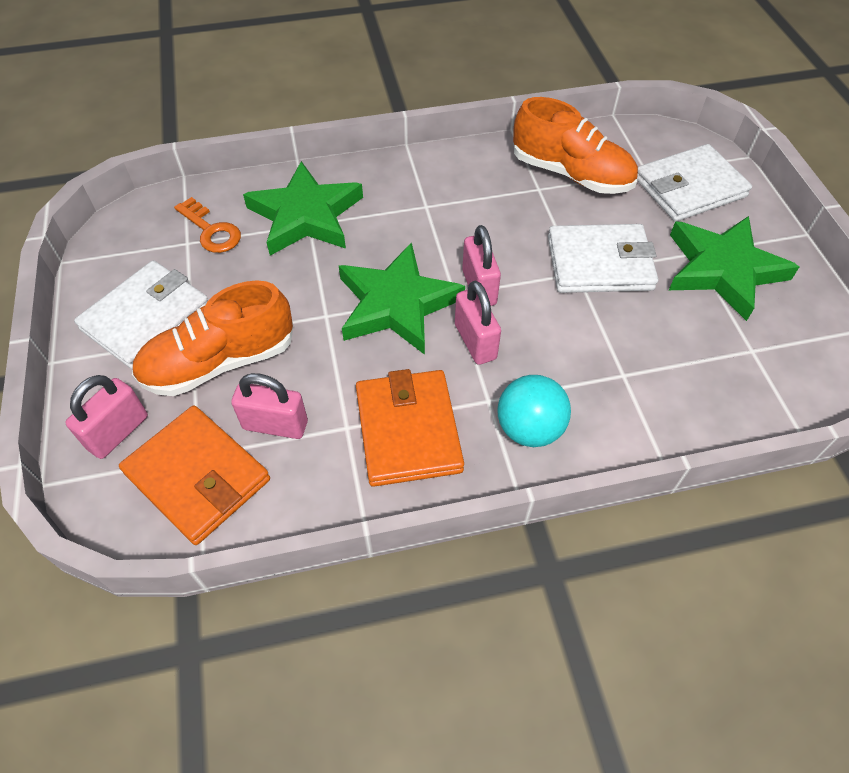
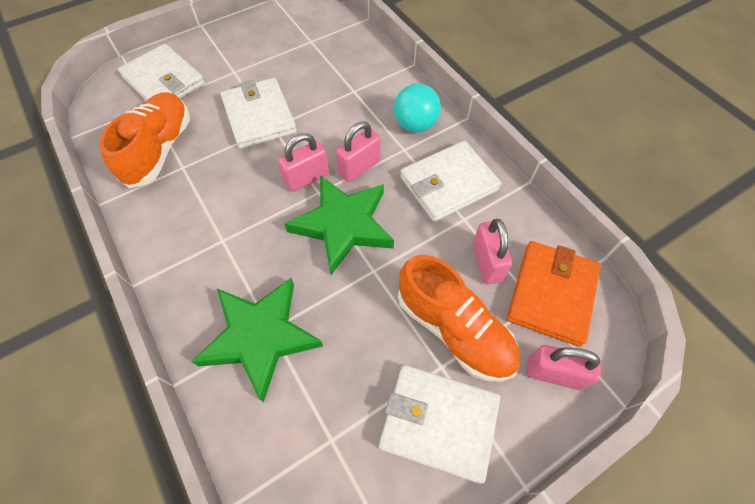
camera: 110 degrees left, 5 degrees up
(211, 230) = (306, 422): orange key -> none
(408, 430) = (448, 184): orange wallet -> white wallet
(723, 270) = (246, 57): green star -> none

